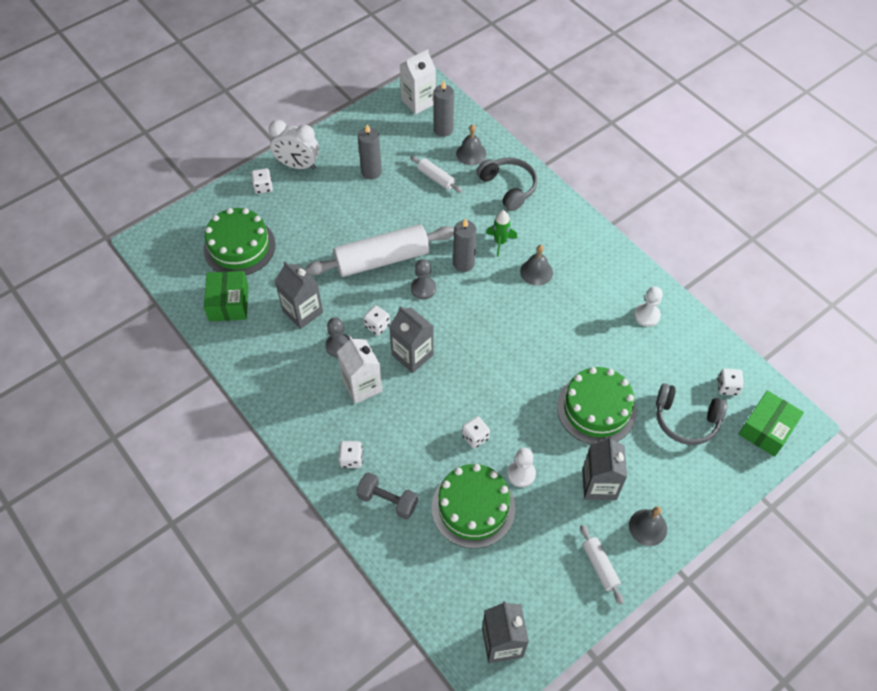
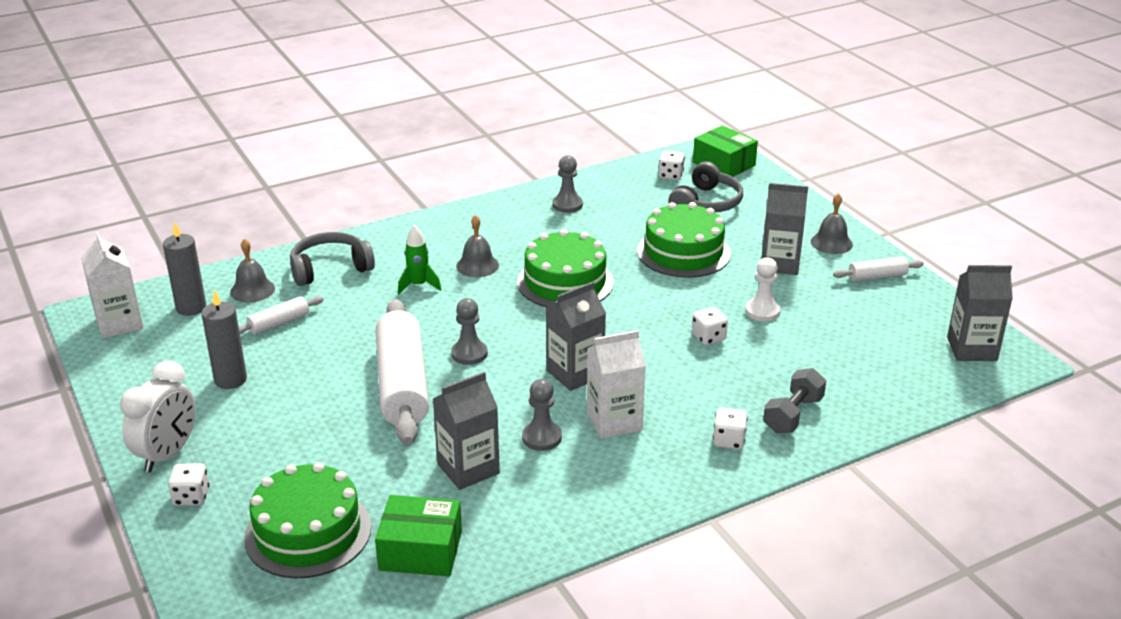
camera: 80 degrees left, 25 degrees down
(377, 326) = (518, 399): white dice -> none
(463, 263) = (440, 317): grey candle -> none
(473, 507) = (805, 350): green cake -> green cake (565, 282)
(647, 315) = (567, 205): white pawn -> grey pawn

